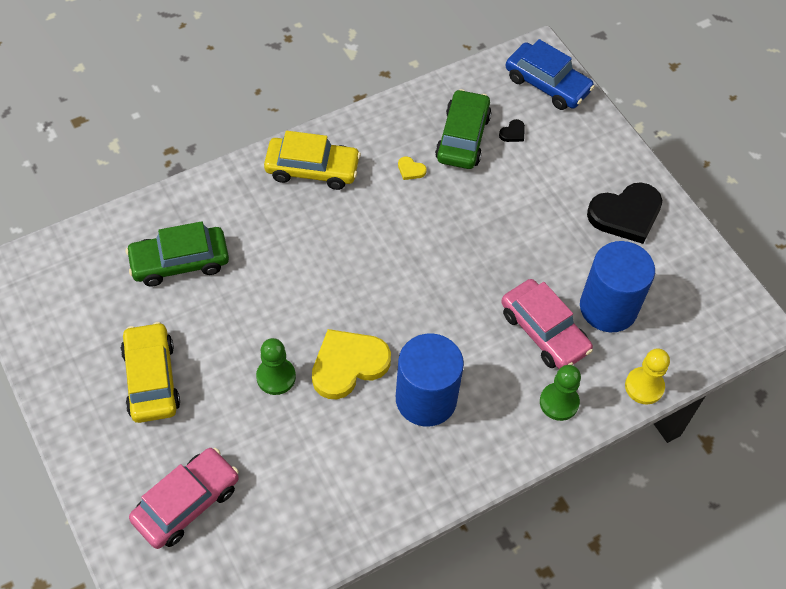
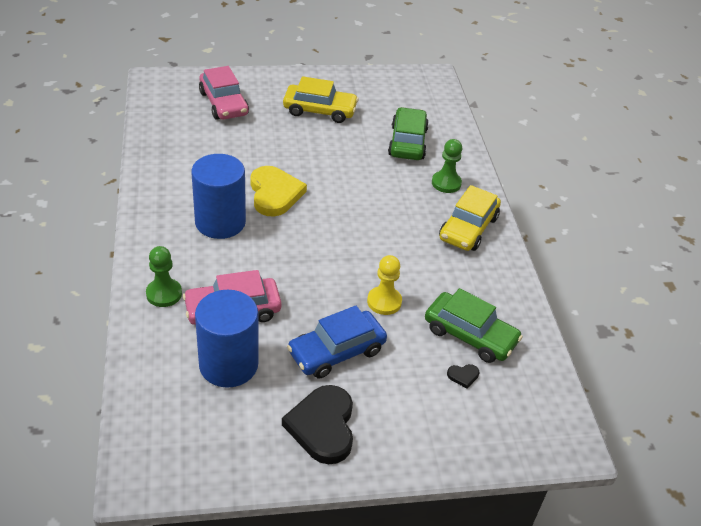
camera: 110 degrees right, 15 degrees down
(276, 377) = (287, 159): green pawn -> green pawn (446, 183)
(410, 170) = (444, 286): yellow heart -> none
(513, 133) = (463, 376): black heart -> black heart turned 75 degrees counterclockwise
(547, 84) = (522, 433): blue car -> blue car (336, 352)
(644, 386) = (137, 355): yellow pawn -> yellow pawn (384, 302)

